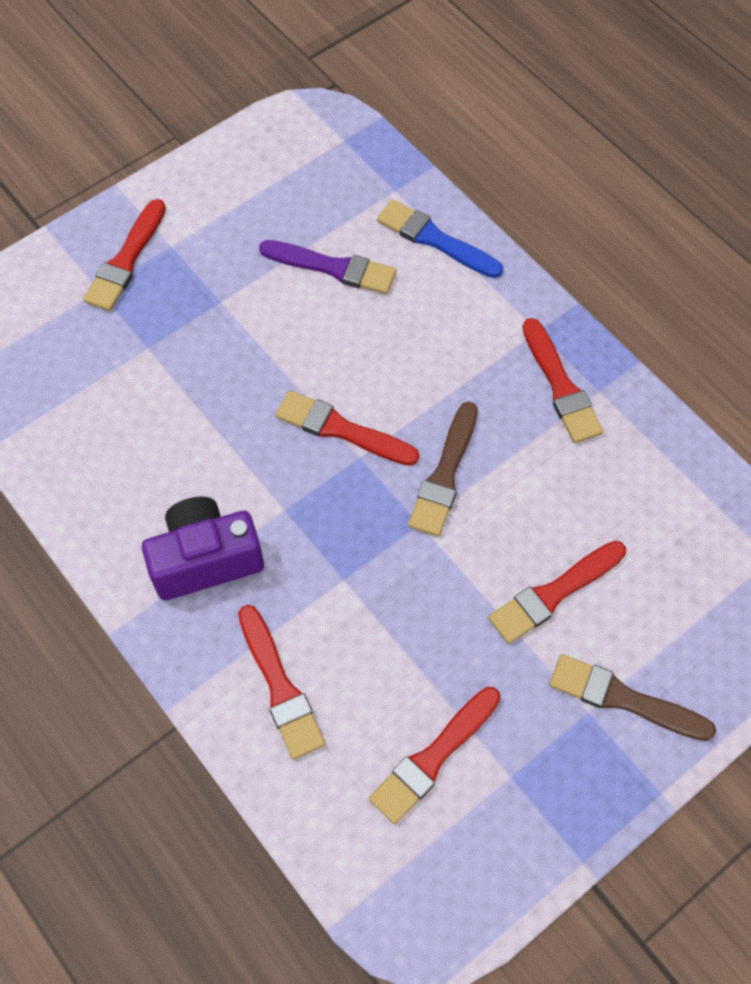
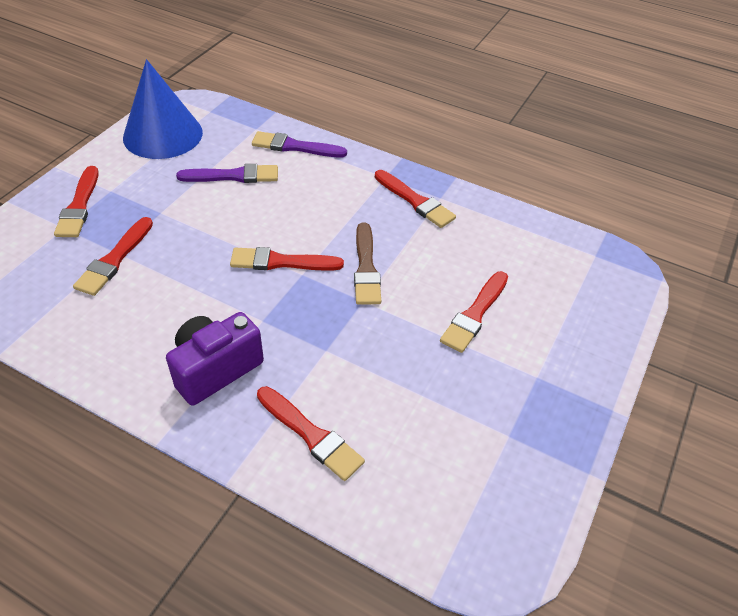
camera: 25 degrees left, 15 degrees down
(266, 167) = (163, 135): none -> blue cone
(433, 757) = (448, 443): red brush -> red brush (114, 259)
(435, 239) = (295, 147): blue brush -> purple brush
(623, 698) = (555, 361): brown brush -> none

